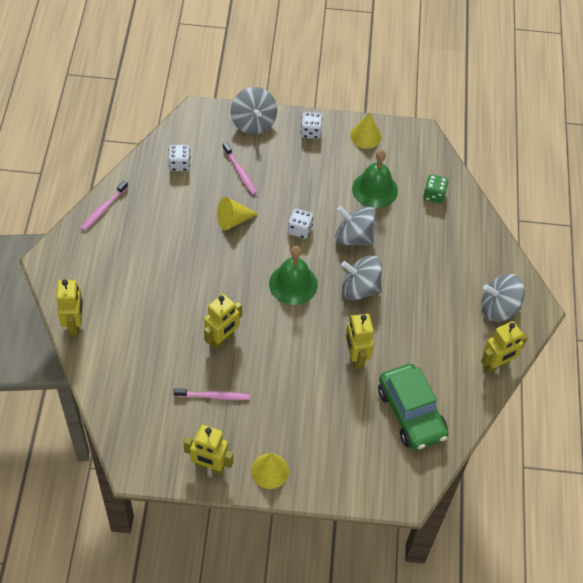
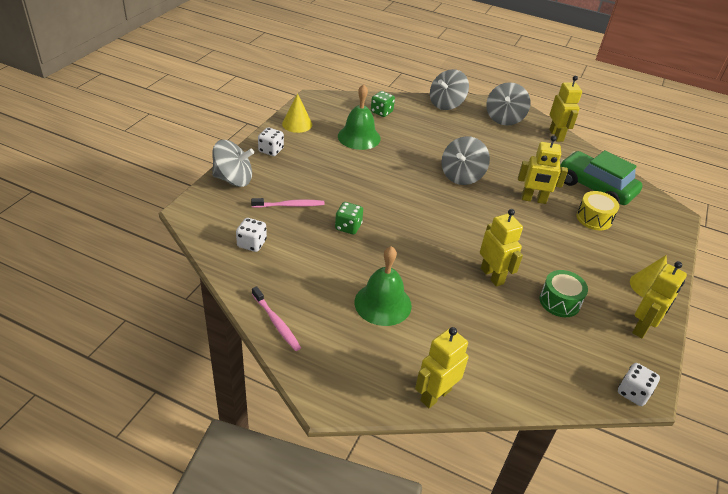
camera: 70 degrees left, 15 degrees down
(74, 324) = (435, 395): yellow robot -> yellow robot turned 60 degrees counterclockwise
(213, 396) = (559, 301): pink toothbrush -> green drum
(233, 220) = (348, 227): yellow cone -> green dice
(293, 284) = (442, 211): green bell -> green bell (383, 303)
(299, 230) = (381, 189): white dice -> white dice (633, 393)
(353, 416) = (594, 218): none -> yellow drum
(354, 237) = (405, 163): grey spinning top -> grey spinning top (446, 104)
(411, 413) = (595, 188): green car -> green car turned 135 degrees counterclockwise

